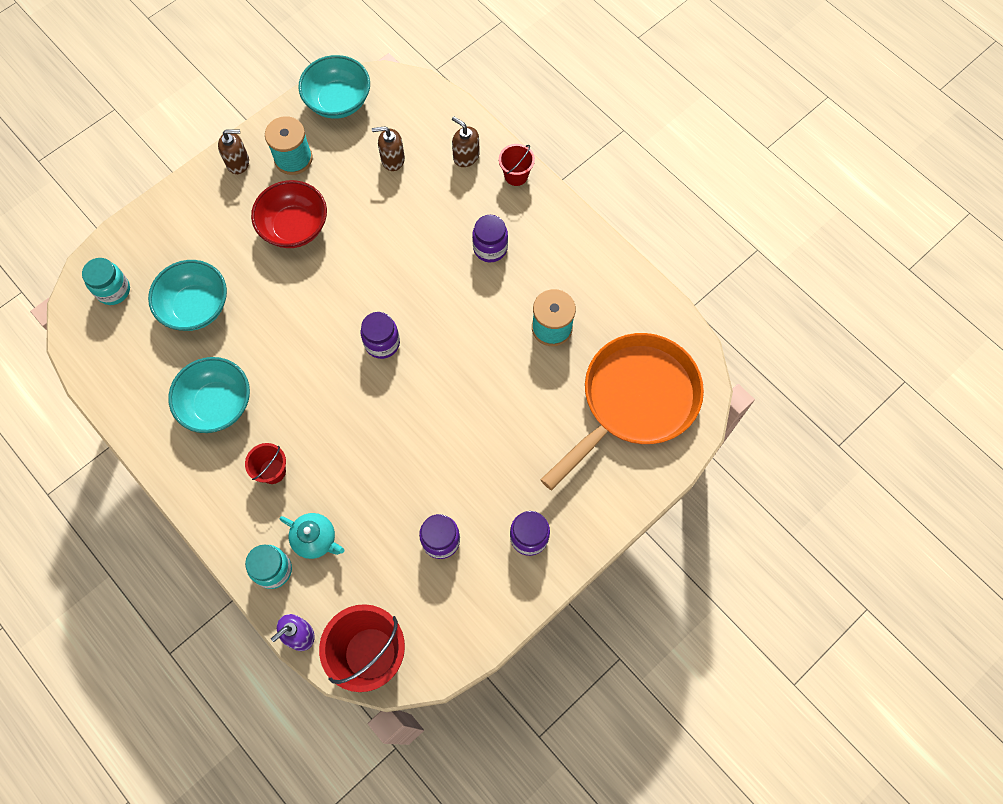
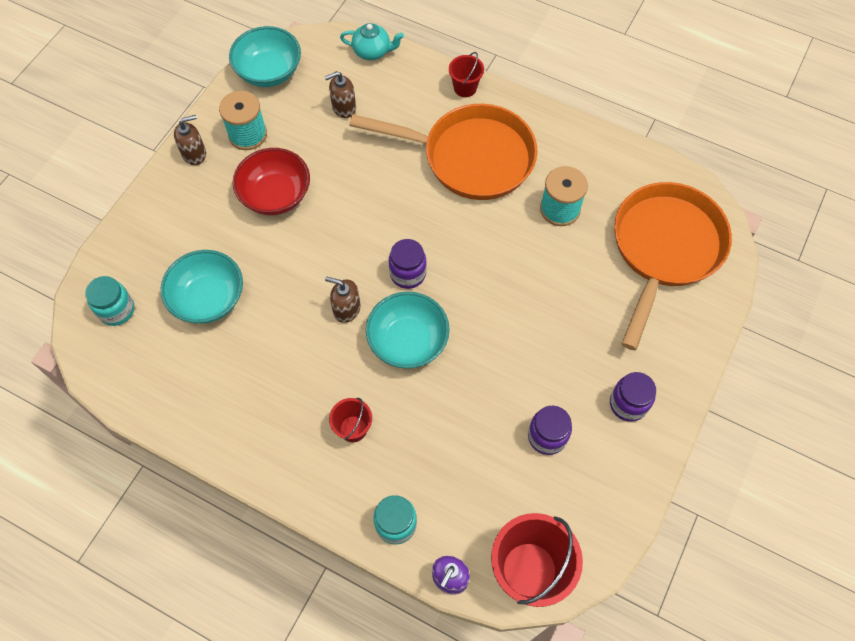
camera: 20 degrees left, 5 degrees down
(217, 404) = (269, 384): turquoise bowl -> turquoise bowl (408, 341)
(316, 539) = (425, 479): turquoise teapot -> turquoise teapot (372, 51)
(466, 156) = (411, 85): brown soap dispenser -> brown soap dispenser (346, 309)
(490, 248) = (470, 157): purple jar -> orange pan

